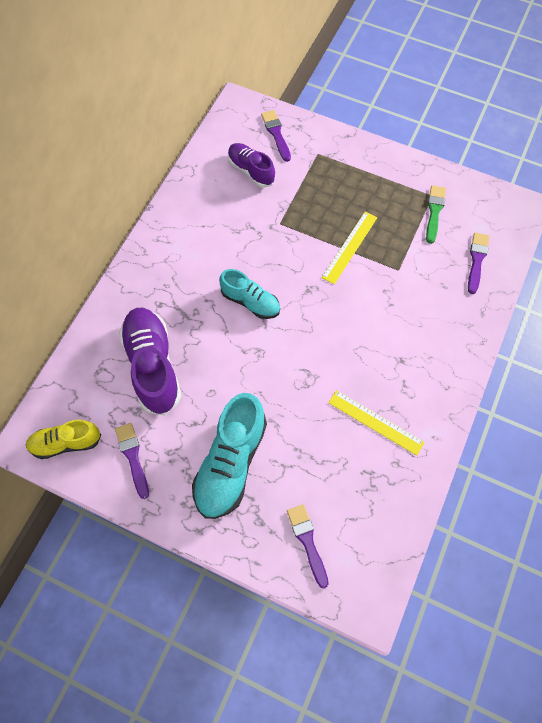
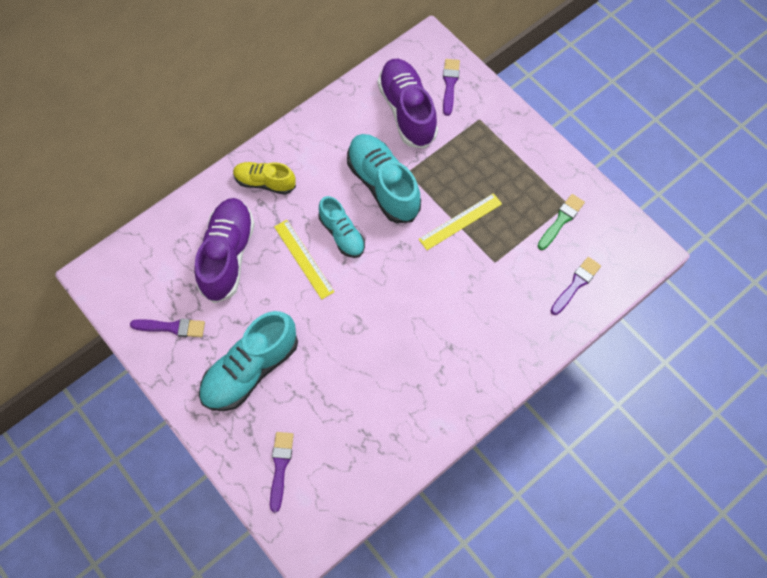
camera: 25 degrees right, 0 degrees up
(66, 443) = (123, 290): yellow shoe -> yellow shoe (265, 182)
(133, 457) = (171, 327): purple brush -> purple brush turned 90 degrees clockwise
(251, 171) = (407, 111): purple shoe -> purple shoe, size x1.66
(264, 243) = (383, 185): none -> turquoise shoe
(375, 422) = (396, 392): yellow ruler -> yellow ruler (303, 259)

